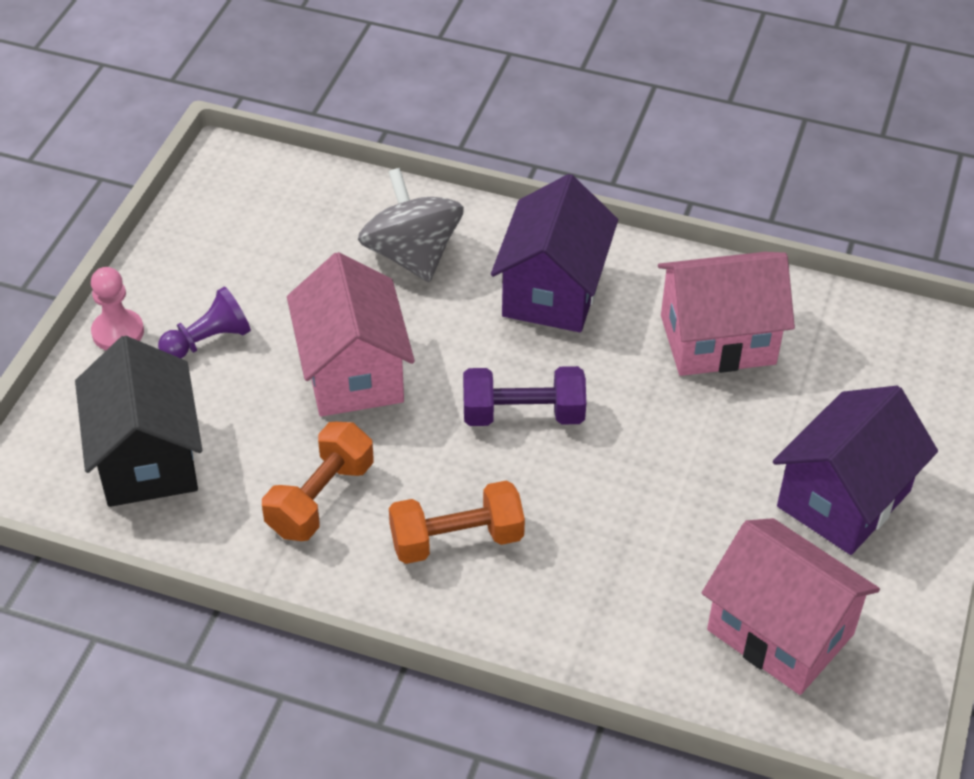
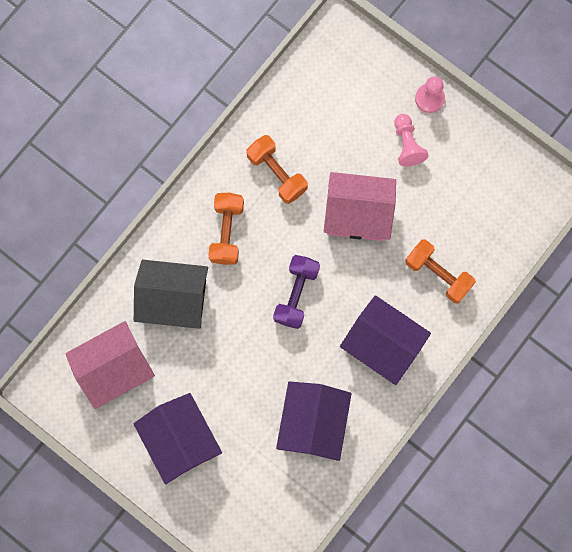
camera: 110 degrees right, 30 degrees up
(147, 458) = (333, 95): black house -> black house (174, 300)
(208, 340) = (407, 144): purple pawn -> pink pawn
(412, 255) = (438, 274): grey spinning top -> orange dumbbell
(717, 340) = (313, 423): pink house -> purple house

